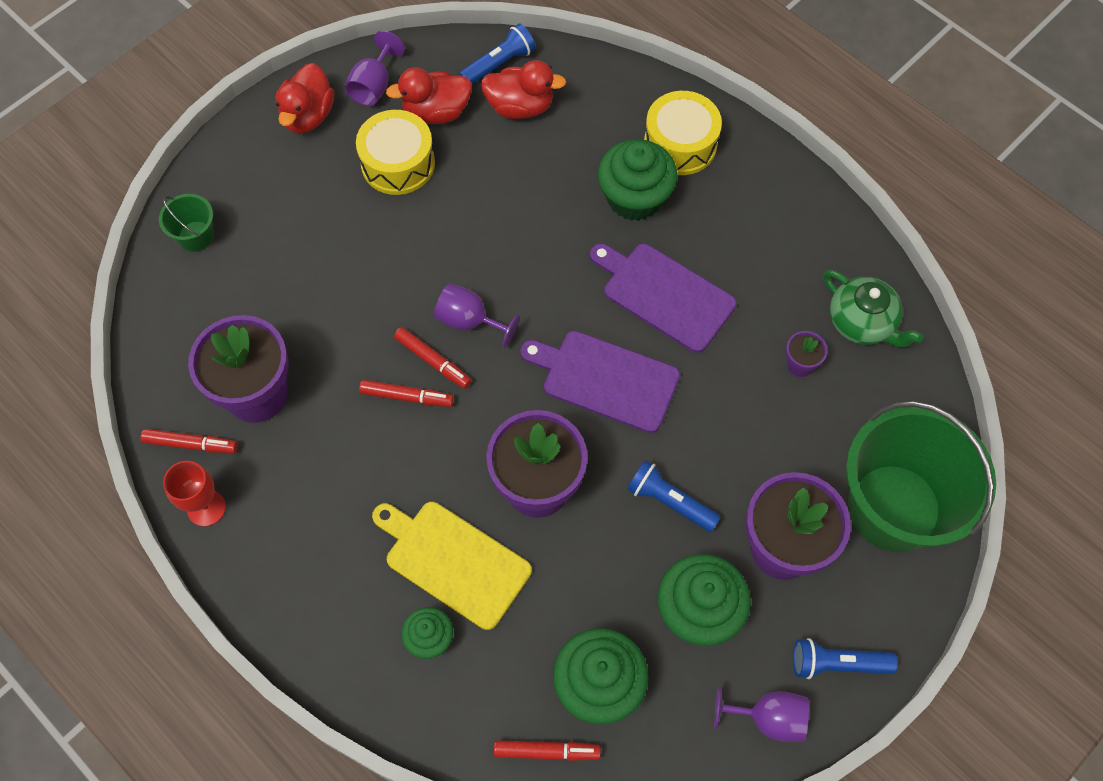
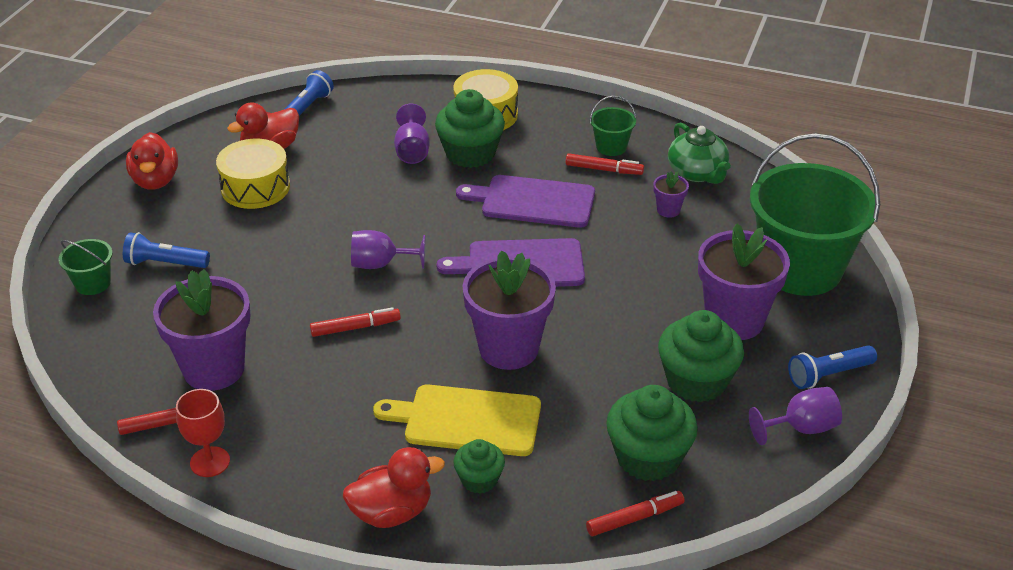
camera: 25 degrees left, 25 degrees down
(374, 86) = (205, 148): purple goblet -> purple goblet (412, 151)
(433, 361) = (364, 298): red marker -> red marker (604, 169)
(520, 106) = (340, 128): red duck -> red duck (392, 512)
(669, 501) = (624, 321): blue flashlight -> blue flashlight (165, 263)
(789, 246) = (611, 147): none -> green bucket
(862, 322) = (697, 173): green teapot -> green teapot turned 45 degrees clockwise

